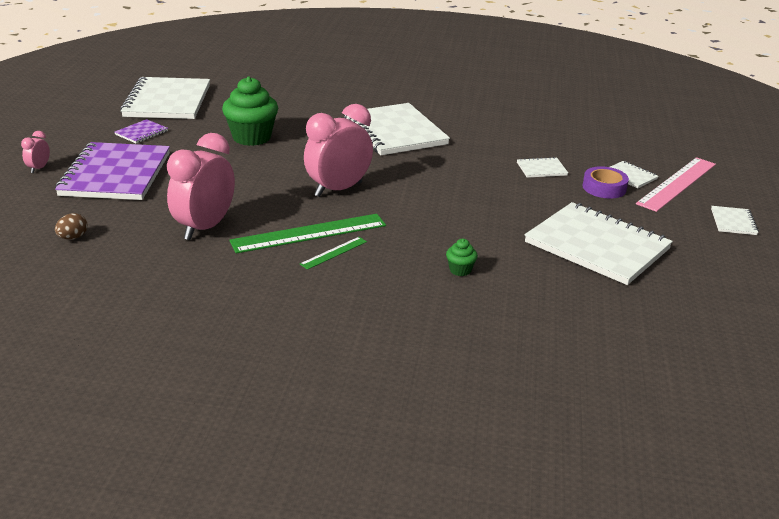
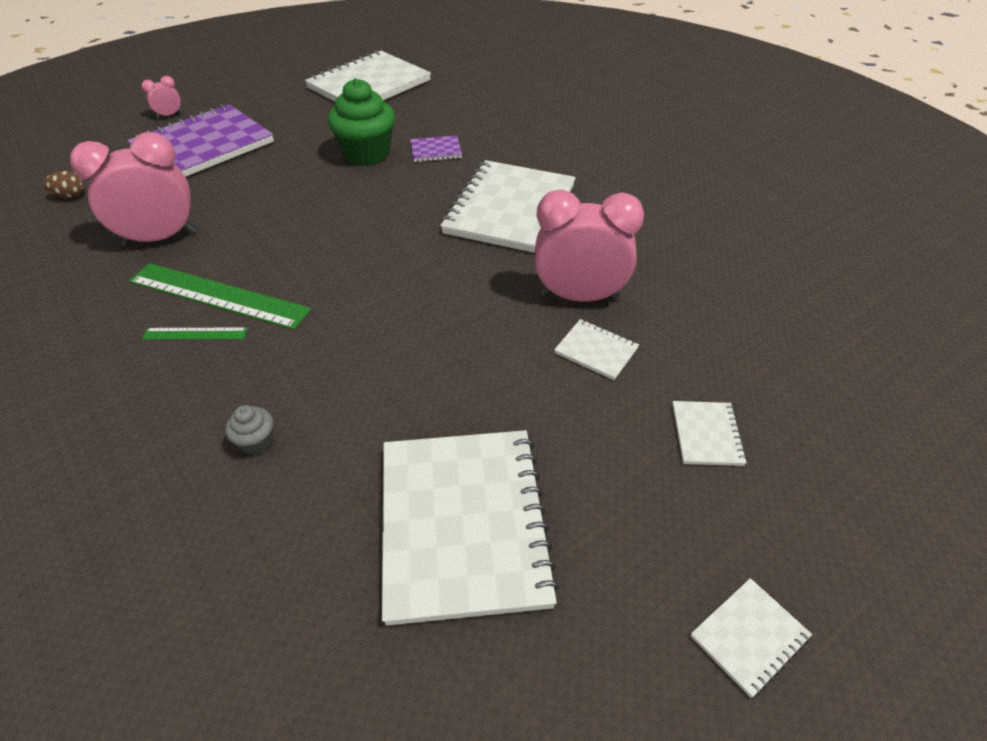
camera: 45 degrees right, 15 degrees up
(141, 133) = (293, 110): purple notebook -> purple notebook (436, 150)
(338, 189) = (332, 256): pink clock -> pink clock (579, 297)
(460, 270) = (256, 442): green cupcake -> grey cupcake
(604, 188) = (634, 432): purple tape -> none
(677, 183) = (765, 495): pink ruler -> none

